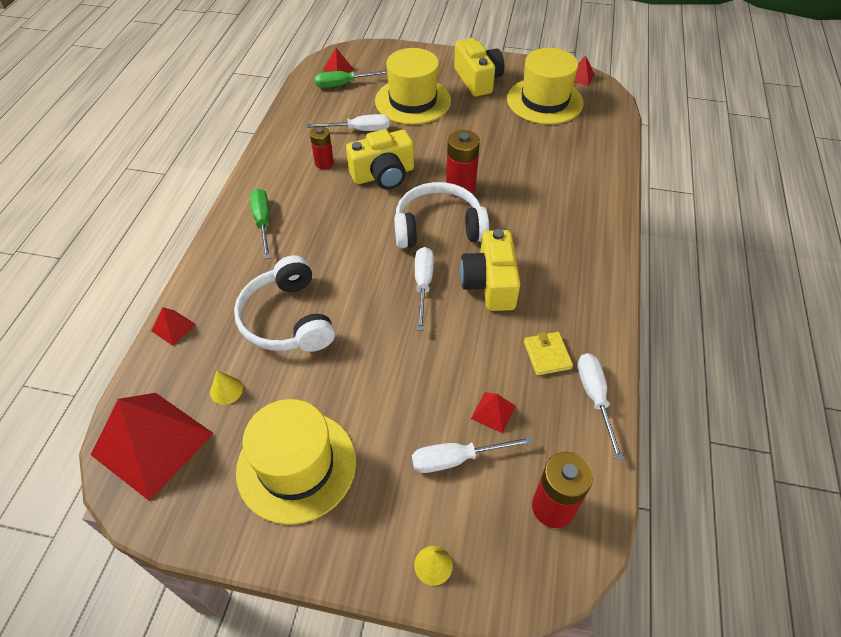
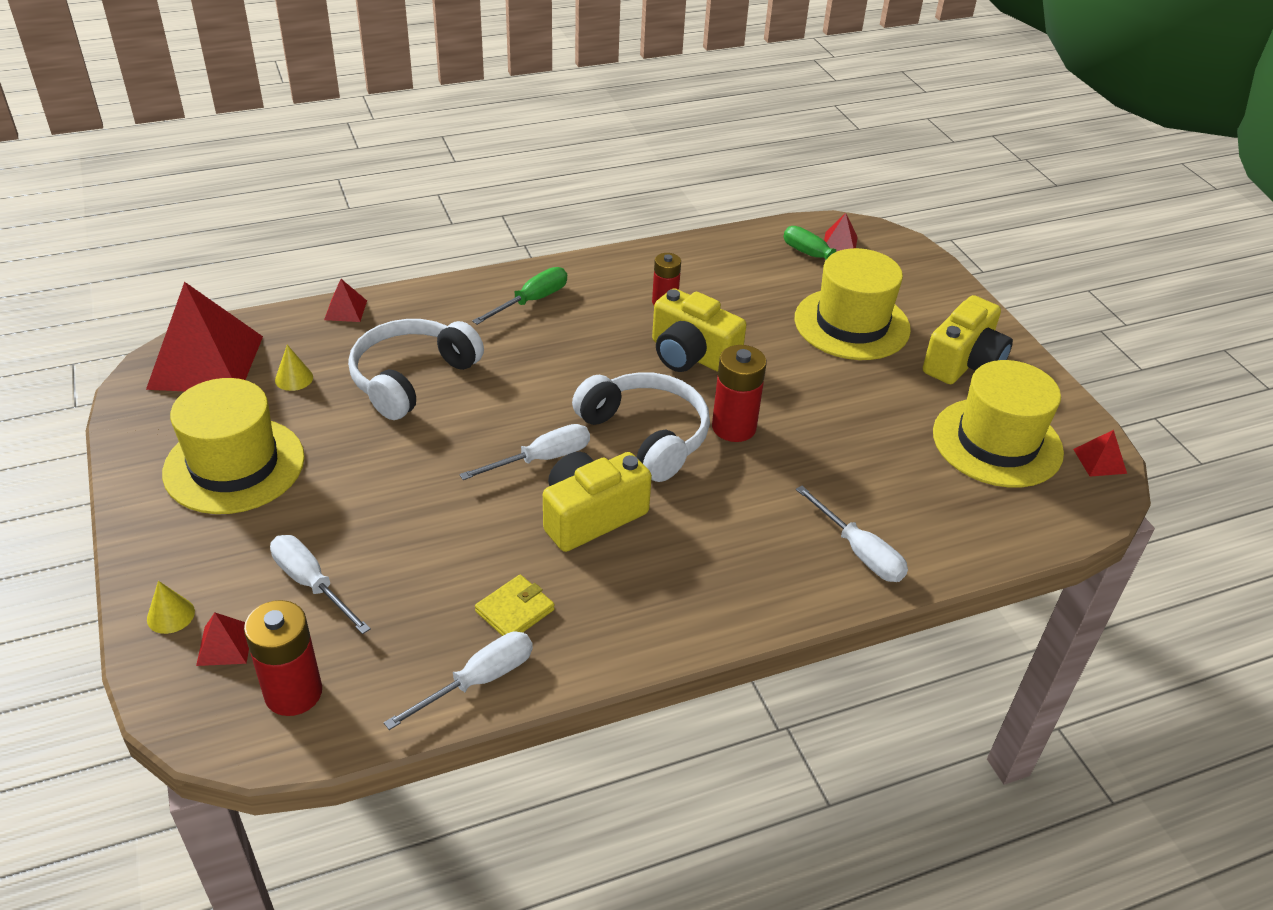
camera: 55 degrees right, 10 degrees down
(359, 130) = (749, 305): white screwdriver -> white screwdriver (859, 552)
(493, 412) = (395, 591): red pyramid -> red pyramid (225, 645)

